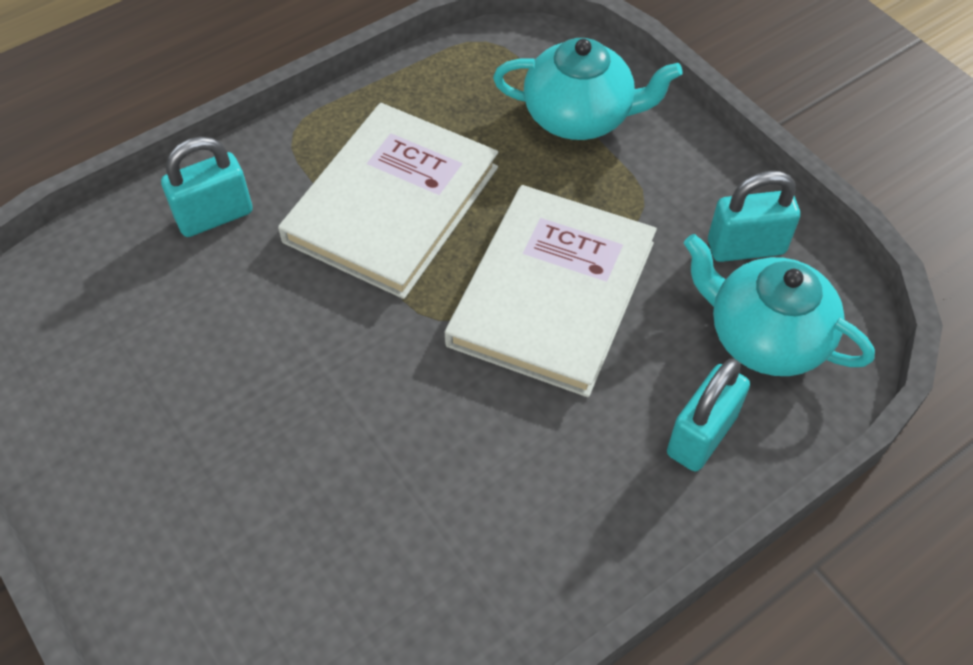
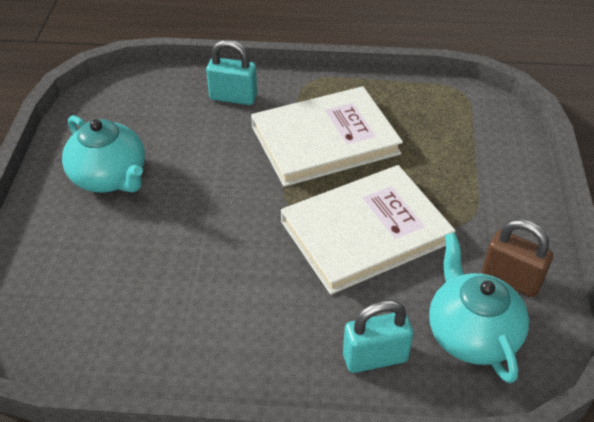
camera: 40 degrees right, 10 degrees down
(580, 116) = (477, 155): turquoise teapot -> turquoise teapot (110, 177)
(746, 247) = (511, 279): turquoise padlock -> brown padlock

